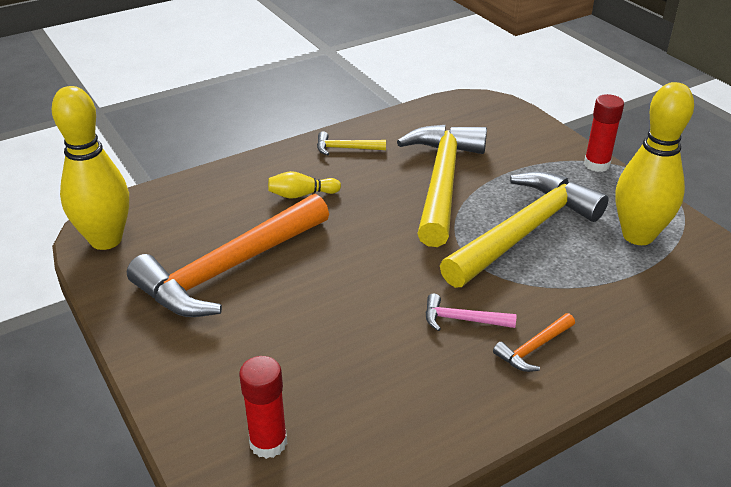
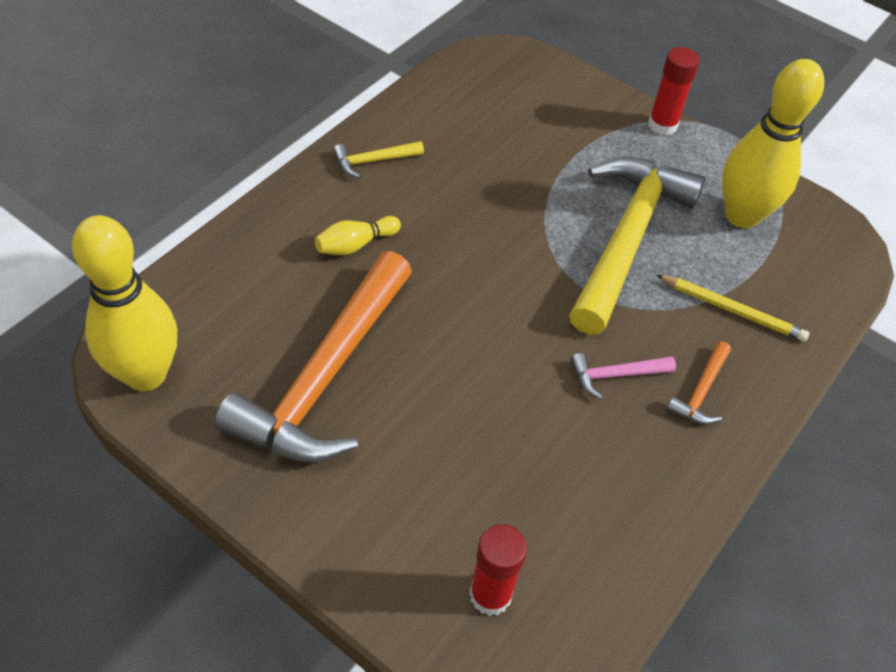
camera: 25 degrees left, 15 degrees up
(442, 181) = (508, 187): yellow hammer -> none
(593, 298) = (732, 310): none -> yellow pencil

